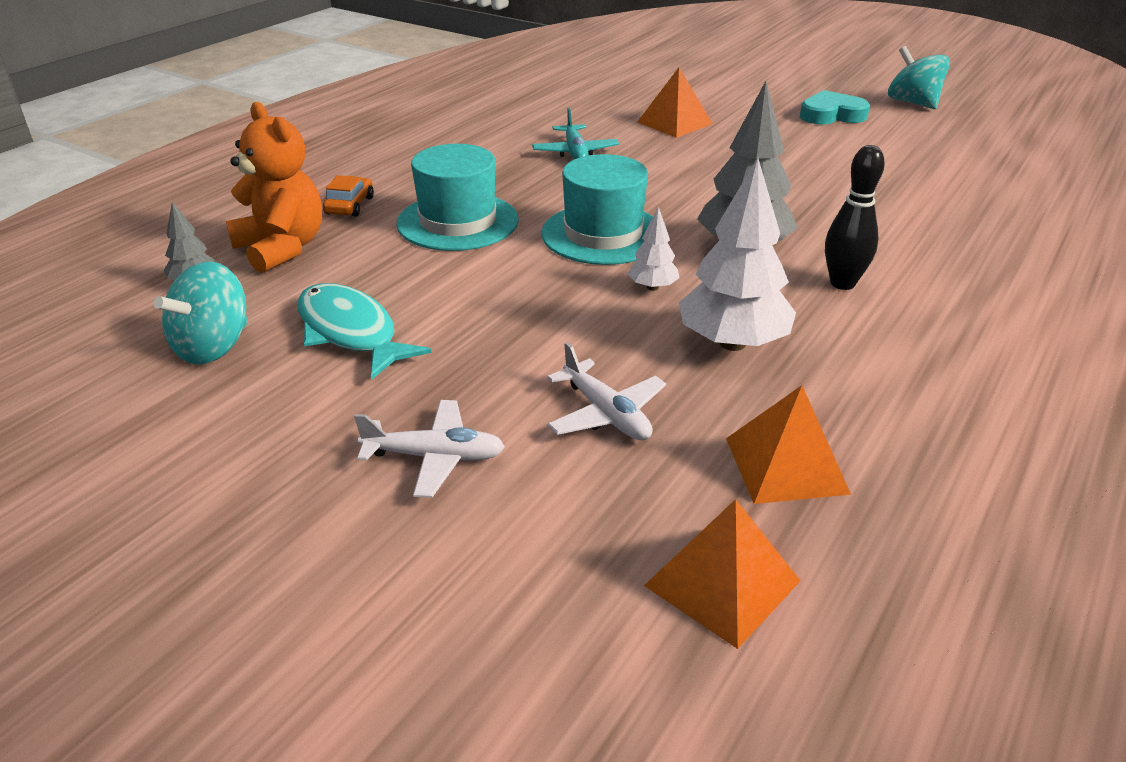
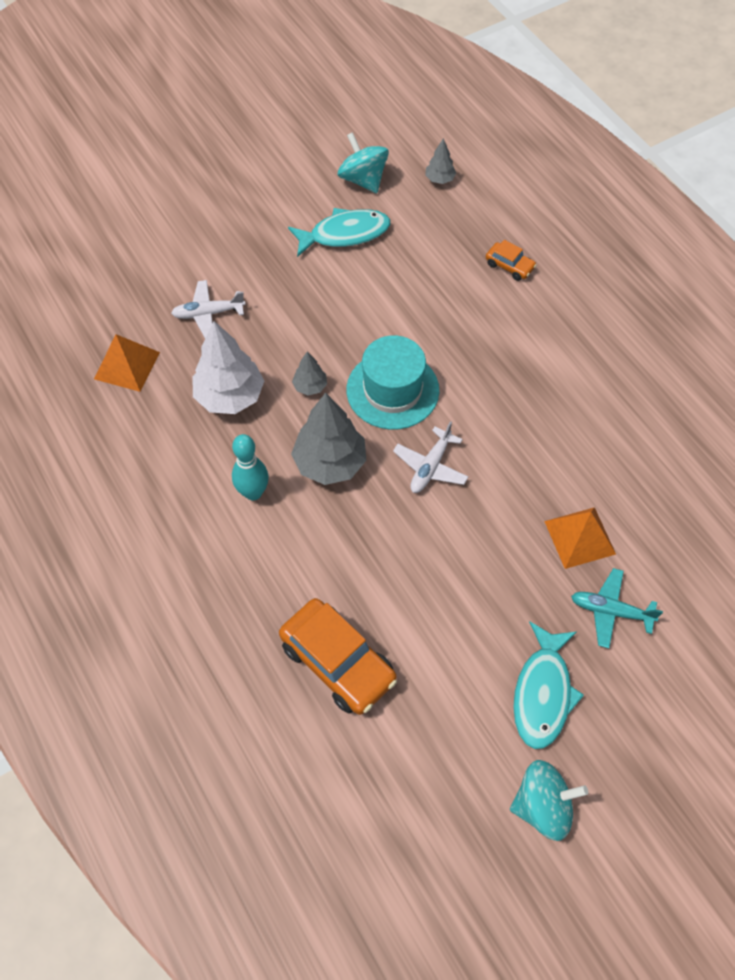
camera: 115 degrees right, 25 degrees up
(282, 248) = (462, 222): orange teddy bear -> none
(434, 457) = (220, 241): white plane -> white plane (430, 466)
(458, 222) = (454, 317): turquoise hat -> none
(575, 152) = (544, 430): turquoise plane -> turquoise plane (610, 611)
(652, 287) = (310, 386): white tree -> grey tree
(722, 583) = (84, 307): orange pyramid -> none
(831, 115) = (542, 693): turquoise heart -> turquoise fish
(842, 283) = (253, 492): black bowling pin -> turquoise bowling pin
(941, 192) = (338, 662): none -> orange car

